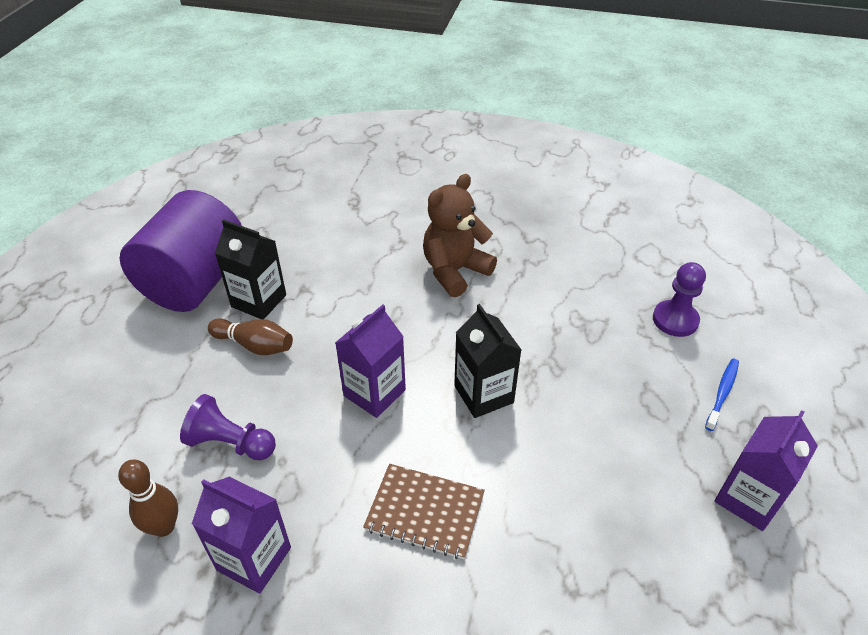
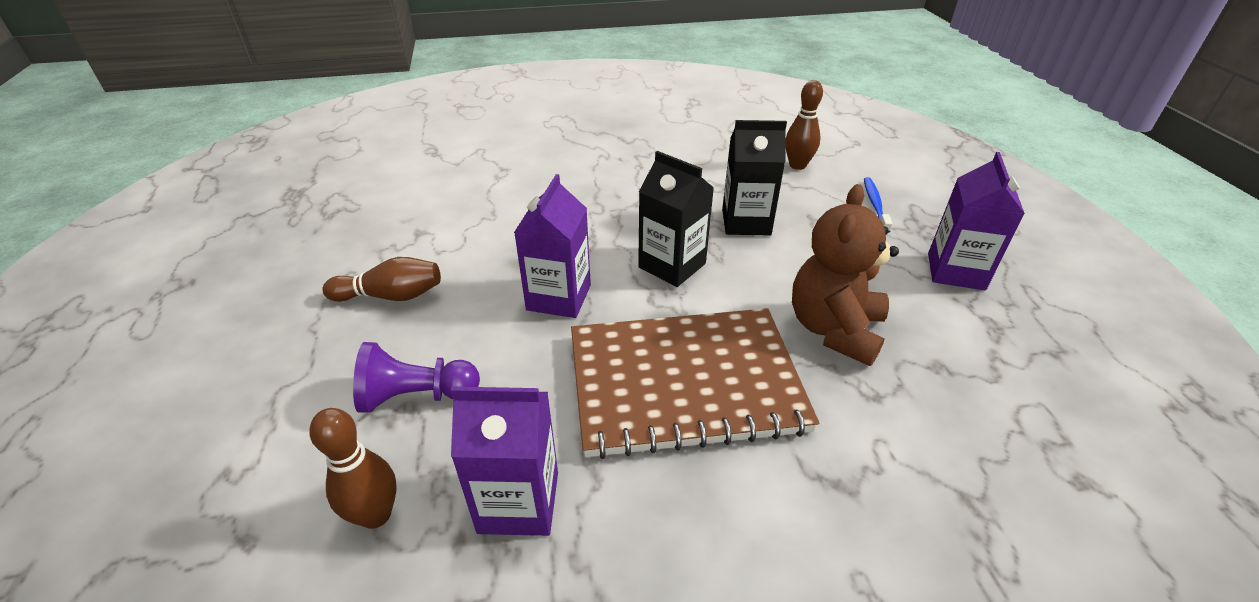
camera: 25 degrees left, 5 degrees down
(195, 282) = (279, 259): purple cylinder -> none
(259, 301) = (371, 255): black carton -> black carton (746, 222)
(425, 512) = (684, 382): brown notebook -> brown notebook, size x1.79
(455, 271) = (574, 179): brown teddy bear -> brown teddy bear (834, 329)
(675, 320) = (797, 165): purple pawn -> brown bowling pin

